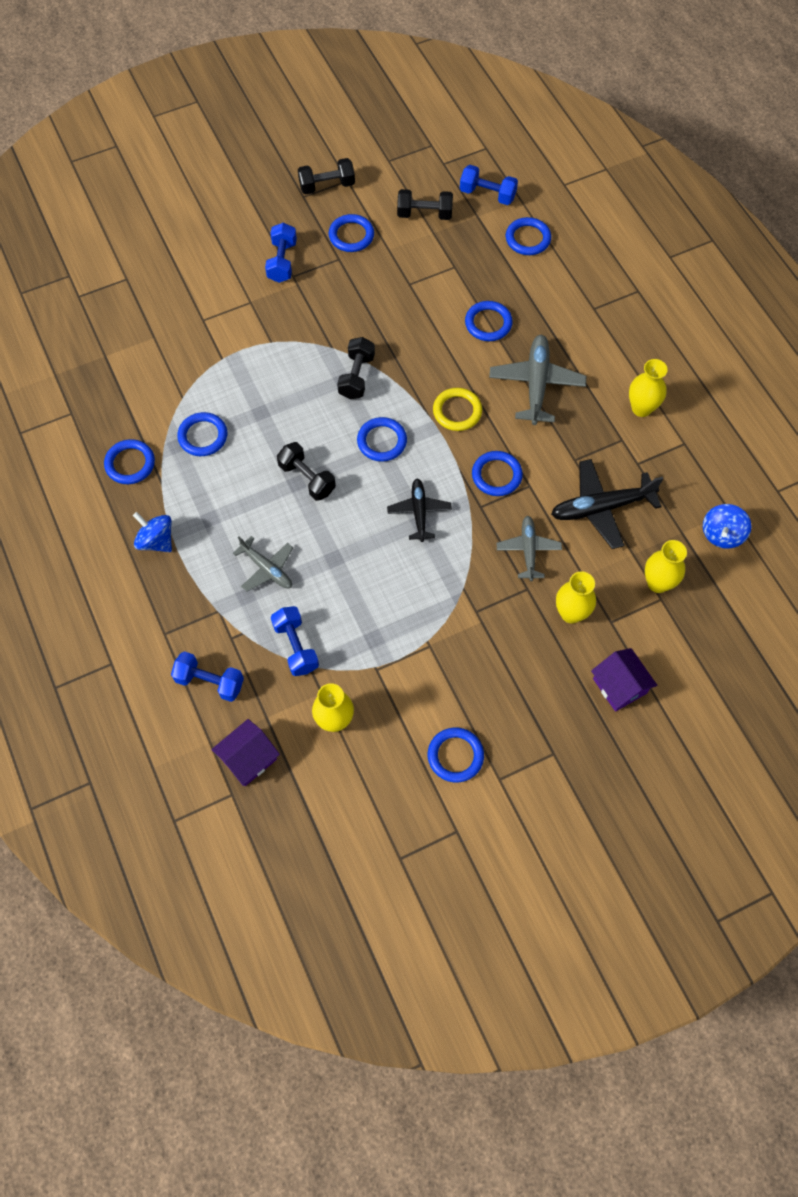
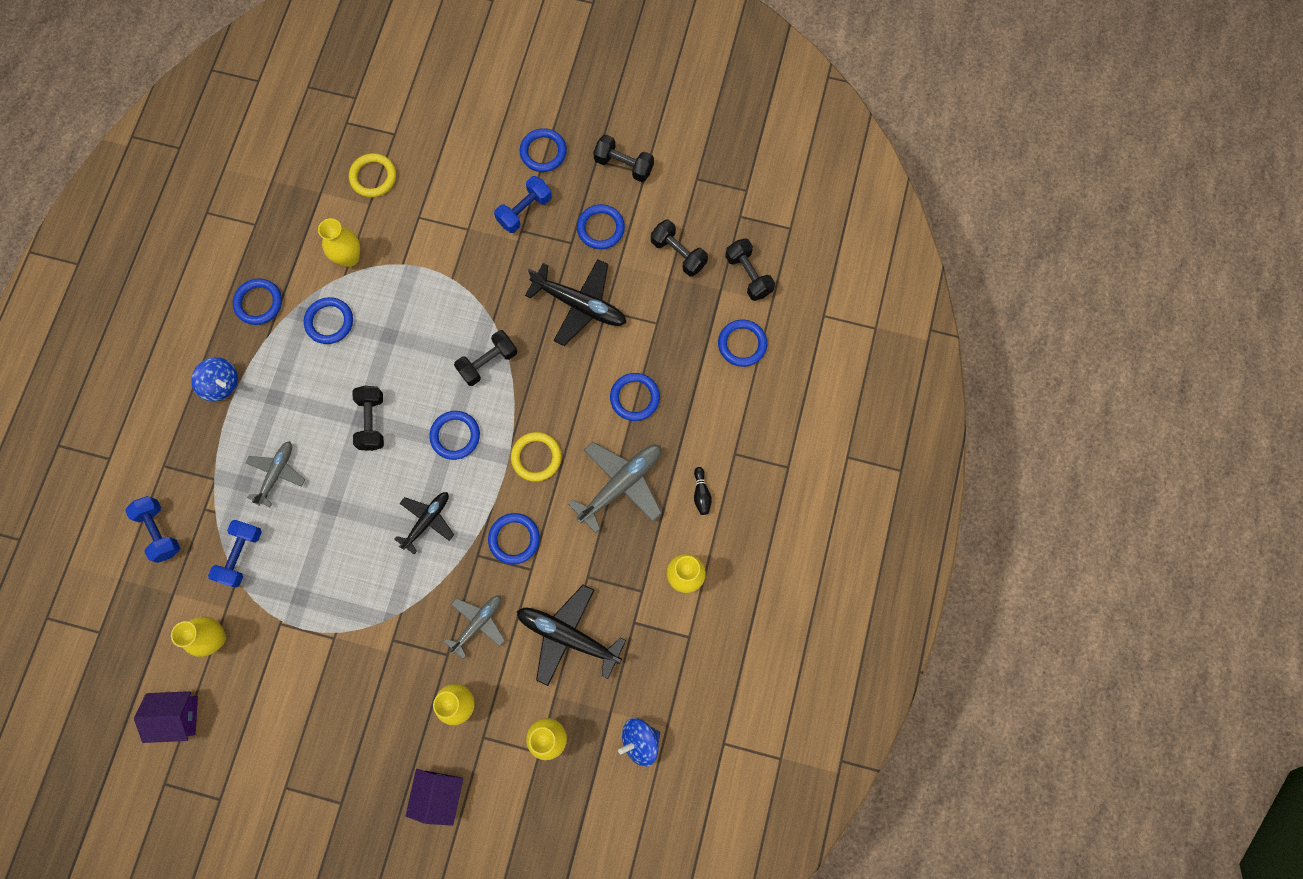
camera: 40 degrees right, 10 degrees up
(139, 317) = (373, 177): none -> yellow ring
(156, 541) = (222, 384): blue spinning top -> blue spinning top turned 135 degrees clockwise
(174, 383) = (349, 257): none -> yellow vase
(248, 758) = (133, 615): purple house -> purple house (177, 716)
(267, 569) = (277, 474): grey plane -> grey plane turned 150 degrees counterclockwise
(386, 293) = (579, 305): none -> black plane
(455, 756) = (271, 741): blue ring -> blue ring (543, 152)
(487, 194) = (748, 275): blue dumbbell -> black dumbbell
(598, 349) = (701, 494): none -> black bowling pin

